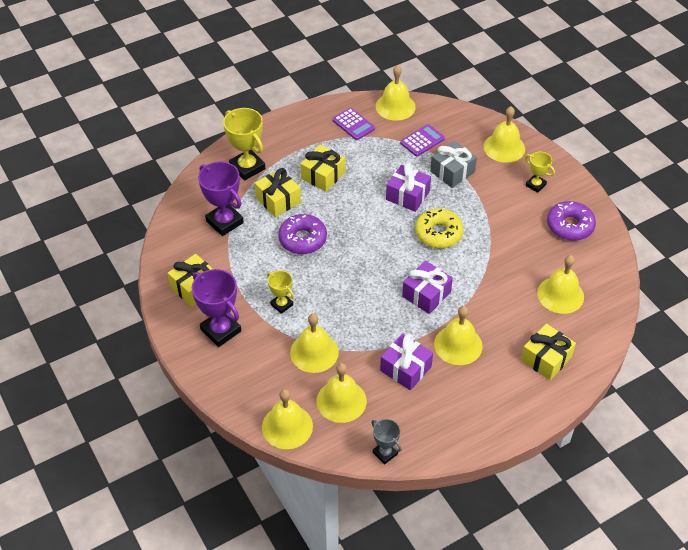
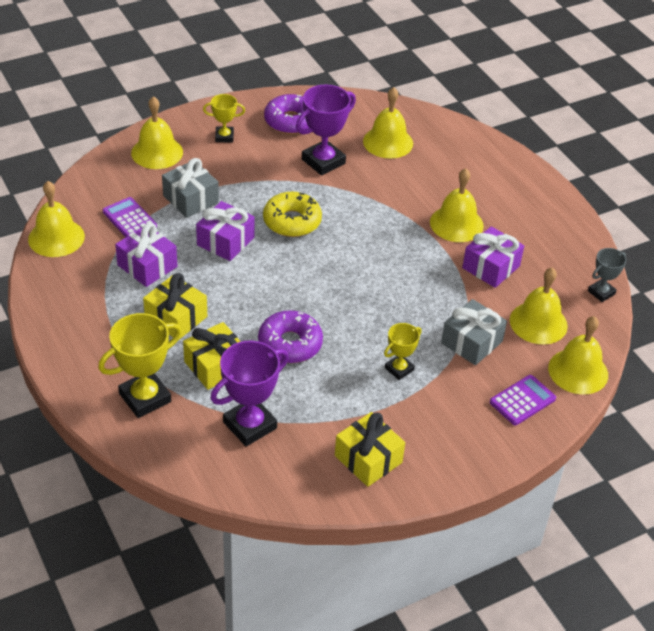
camera: 90 degrees left, 5 degrees down
(221, 330) = (441, 431): purple trophy -> purple trophy (323, 161)
(314, 352) = (472, 342): yellow bell -> grey gift
(353, 124) = (81, 281): purple calculator -> purple calculator (522, 400)
(426, 294) = (385, 240): purple gift -> purple gift (147, 266)
(535, 185) = (224, 137): yellow trophy -> yellow trophy turned 45 degrees clockwise
(546, 359) = (472, 164): yellow gift -> none

